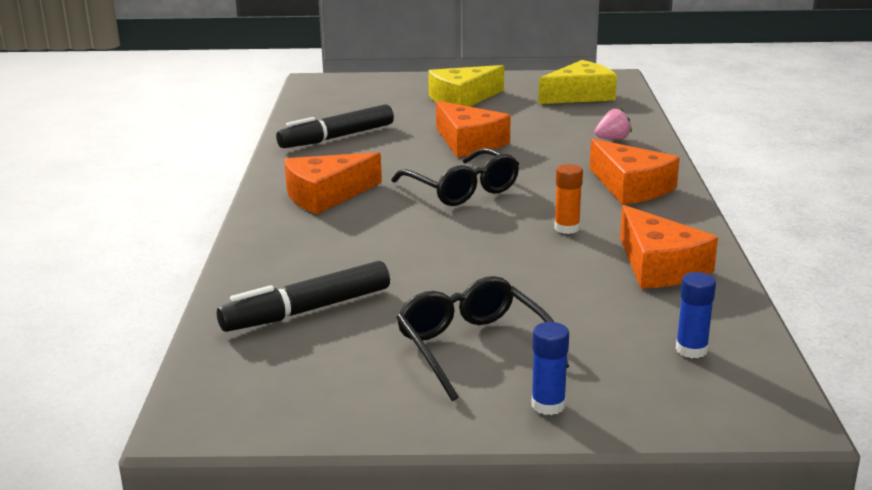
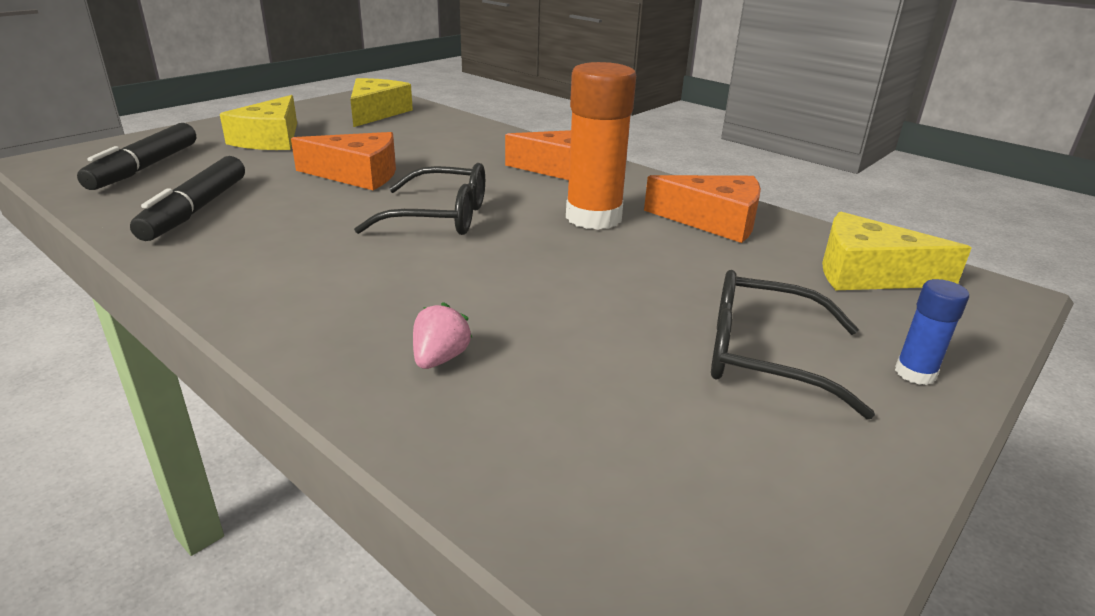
camera: 50 degrees left, 5 degrees up
(307, 310) = (553, 411): black marker -> black marker (145, 167)
(326, 195) = (307, 273): orange cheese -> none
(567, 228) = (593, 217): orange glue stick -> orange glue stick, size x2.12
(612, 139) = (474, 138): pink strawberry -> pink strawberry (440, 359)
(691, 350) = (868, 273): blue glue stick -> yellow cheese

